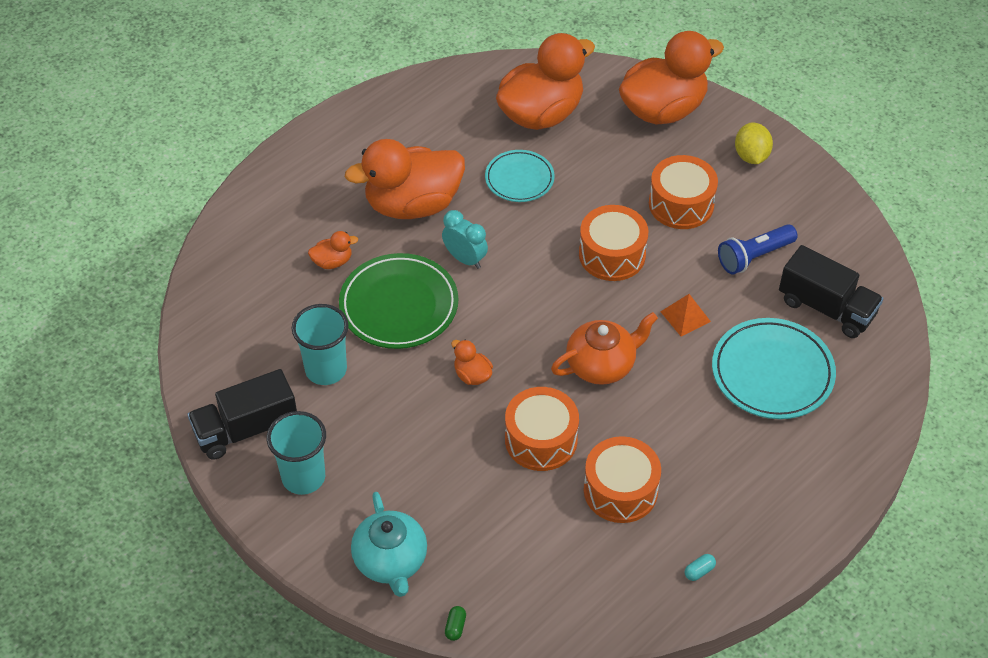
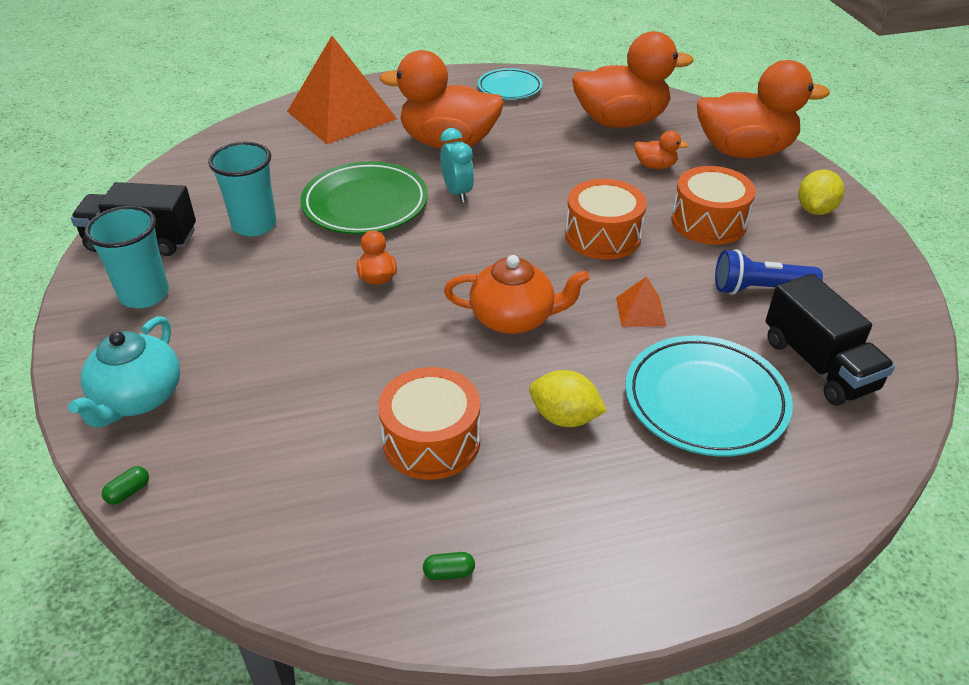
camera: 30 degrees right, 10 degrees down
(286, 210) = (341, 115): none -> orange pyramid
(332, 262) = (342, 157): orange duck -> orange duck (655, 166)
(519, 179) = (561, 156): turquoise plate -> turquoise plate (509, 88)
(541, 440) = (391, 357): orange drum -> none
(692, 430) = (564, 417): none -> yellow lemon
(699, 571) = (449, 572): turquoise capsule -> green capsule

